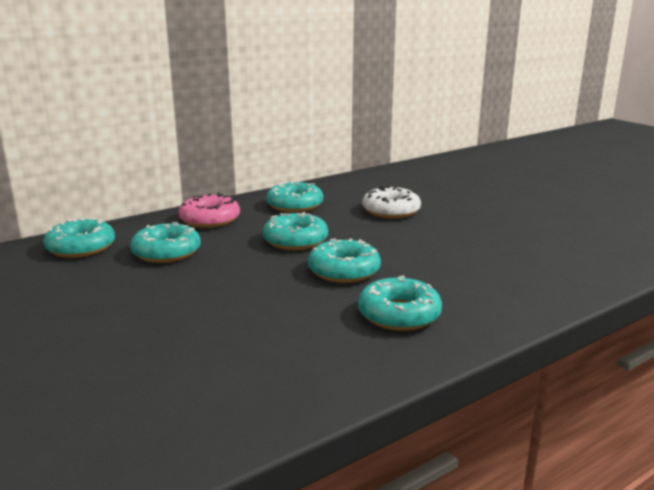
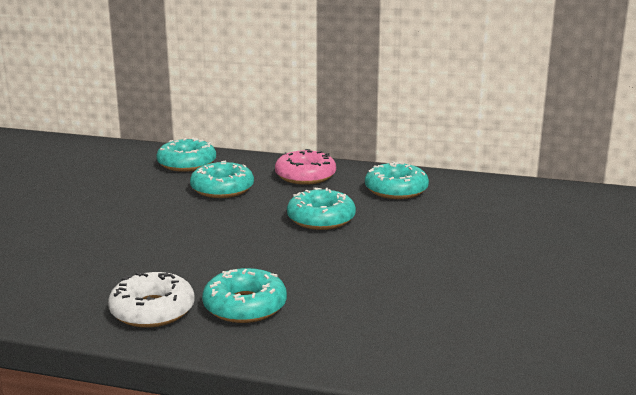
camera: 50 degrees right, 0 degrees up
(344, 271) = (293, 258): turquoise donut -> none
(391, 211) = (464, 229): white donut -> white donut (152, 310)

